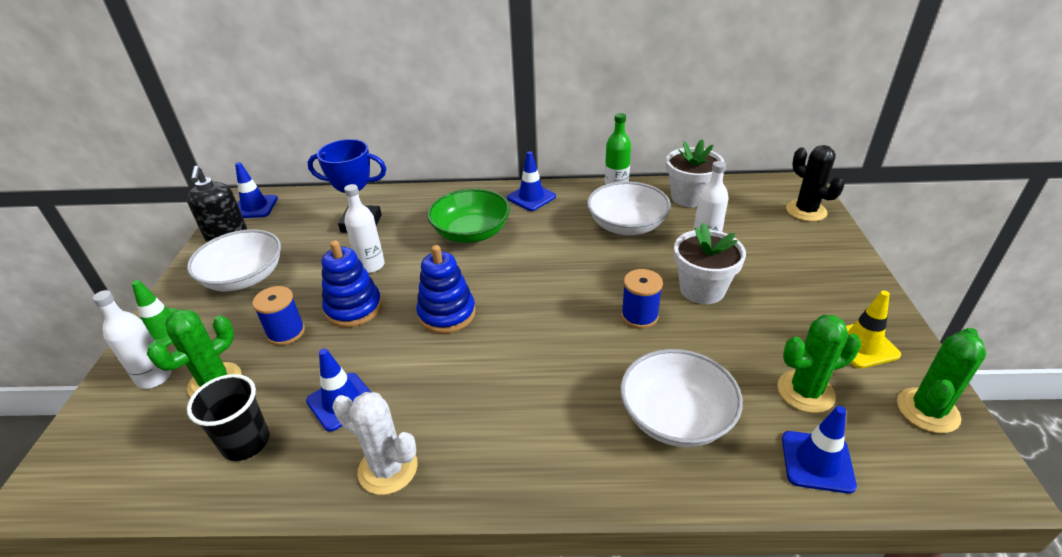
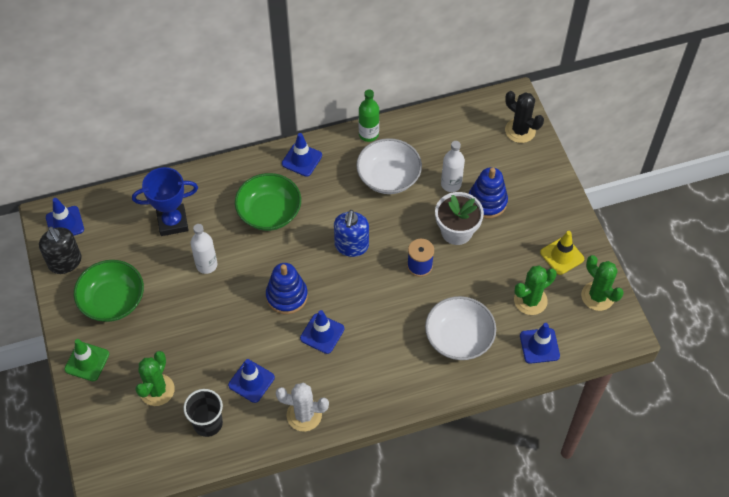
camera: 20 degrees left, 20 degrees up
(154, 377) = (111, 398): white bottle -> none
(244, 278) = (112, 300): white bowl -> green bowl
(286, 332) = (180, 340): blue spool -> none
(354, 308) = (216, 307): blue stacking toy -> blue stacking toy (487, 202)
(471, 365) = (322, 333): none -> blue traffic cone
(554, 279) = (351, 246): none -> blue soap dispenser
(689, 197) = (430, 133): white flower pot -> none
(927, 410) = (597, 296): green cactus -> green cactus turned 60 degrees counterclockwise

